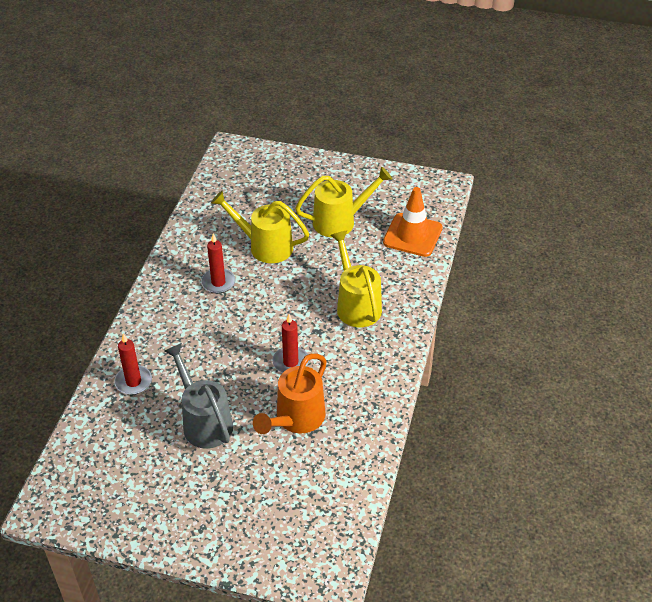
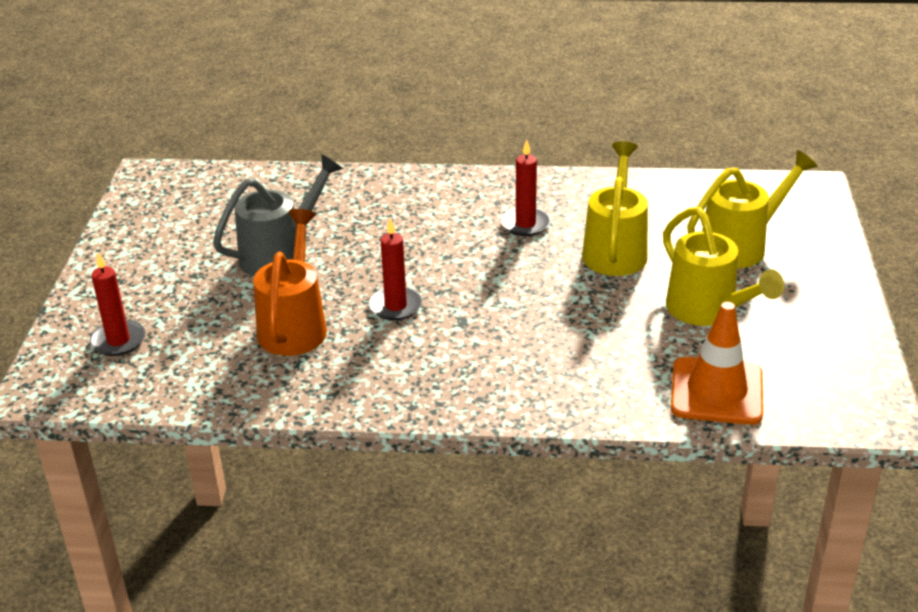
camera: 80 degrees right, 10 degrees down
(133, 382) = (334, 194): red candle -> red candle (118, 341)
(296, 419) = (294, 325): orange watering can -> orange watering can turned 75 degrees clockwise
(356, 304) = (529, 350): yellow watering can -> yellow watering can (741, 246)

